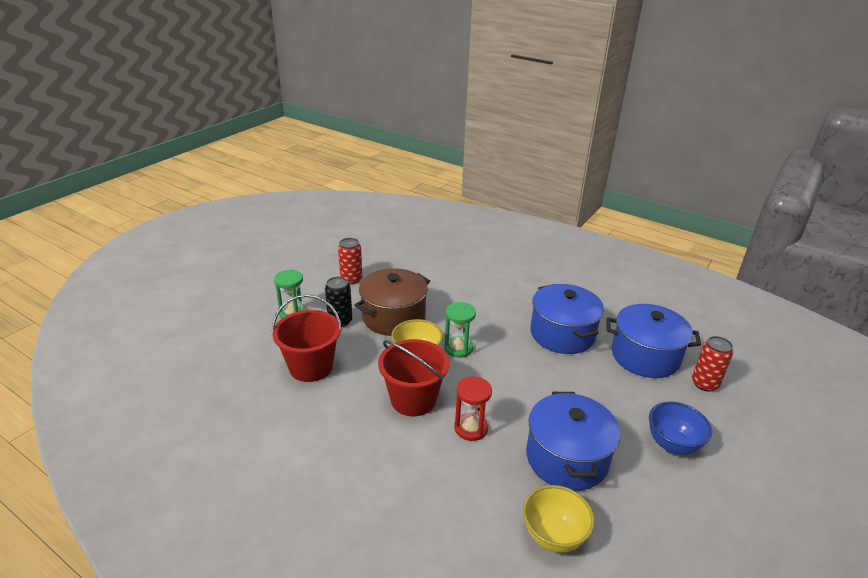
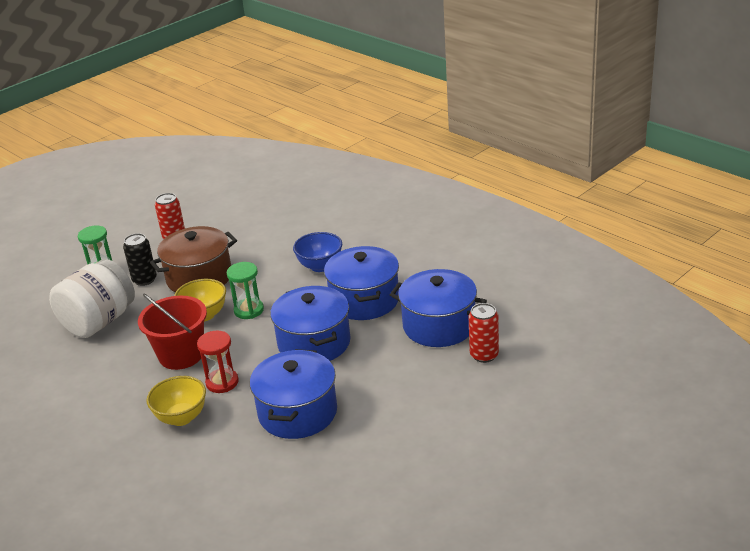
camera: 15 degrees right, 0 degrees up
(311, 367) = (99, 322): red bucket -> white jar
(540, 379) = (314, 343): none -> blue pot
(553, 536) = (248, 471): yellow bowl -> yellow bowl (181, 417)
(672, 444) = (409, 407): blue bowl -> blue bowl (320, 266)

